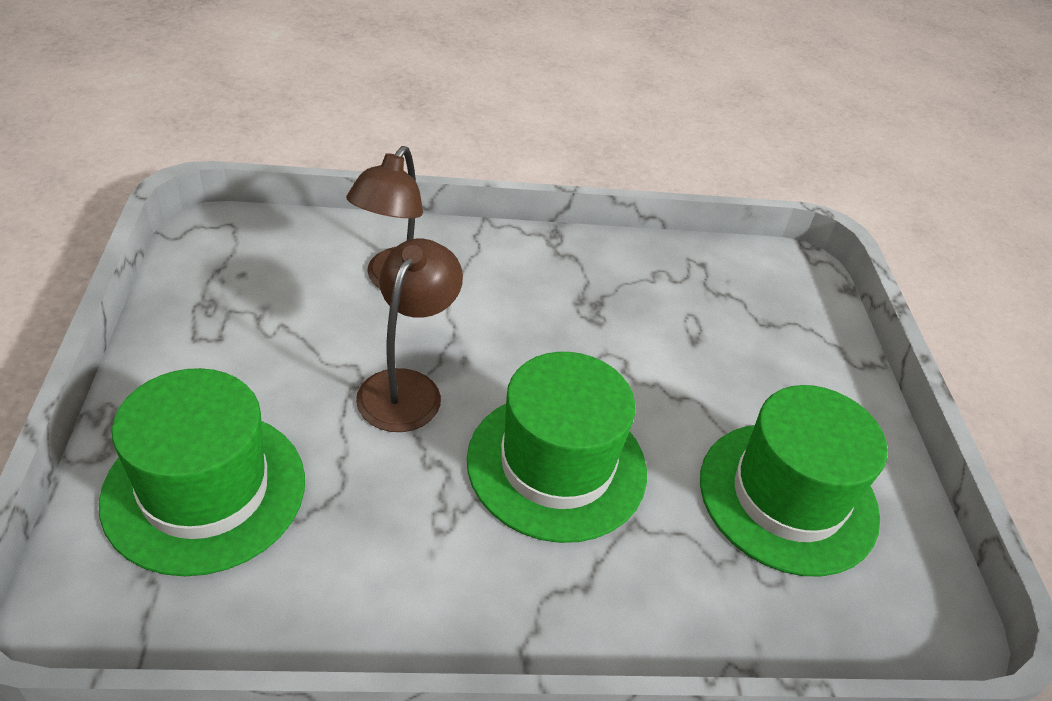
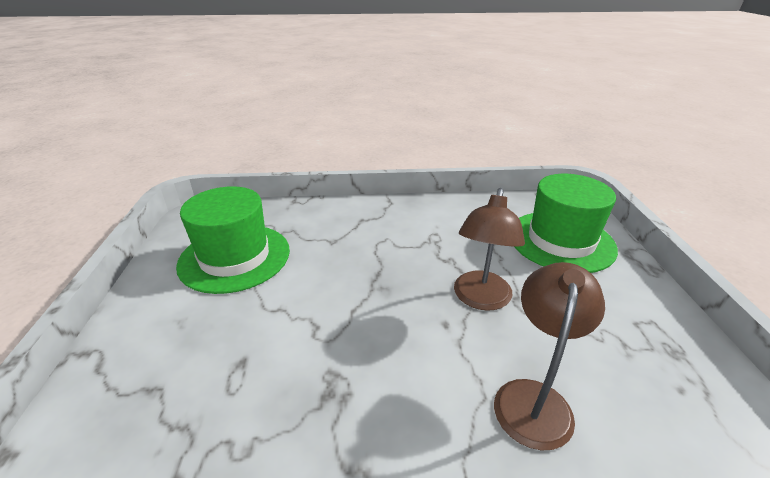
camera: 175 degrees left, 10 degrees down
(557, 465) = (374, 263): green hat -> none

